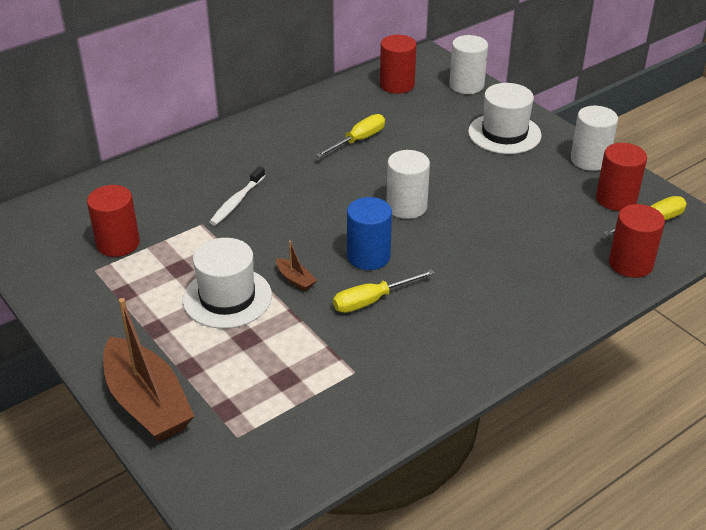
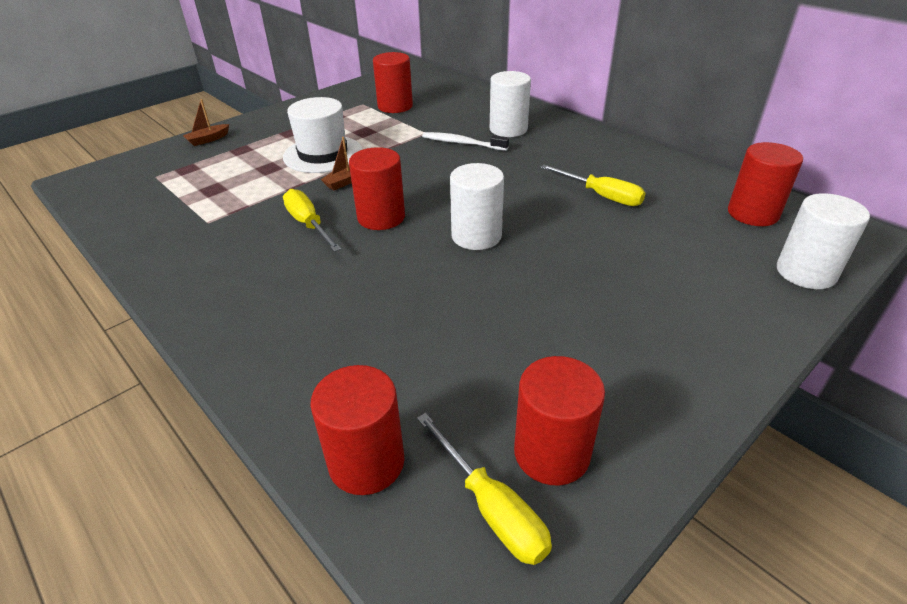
camera: 85 degrees right, 0 degrees up
(147, 403) = (208, 140): brown boat -> brown boat, size x0.42
(368, 256) = (381, 217): blue cylinder -> red cylinder
(504, 133) = (690, 314): white hat -> none
(589, 160) = (665, 419): white cylinder -> white cylinder (508, 129)

